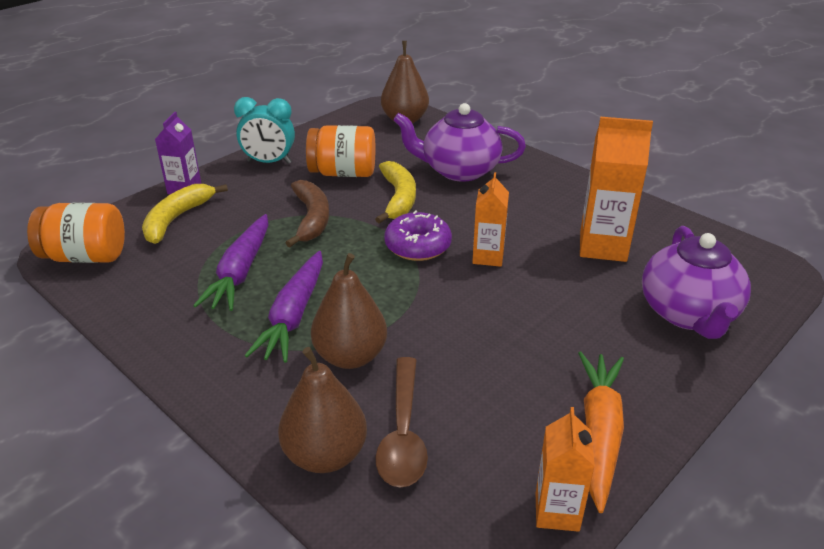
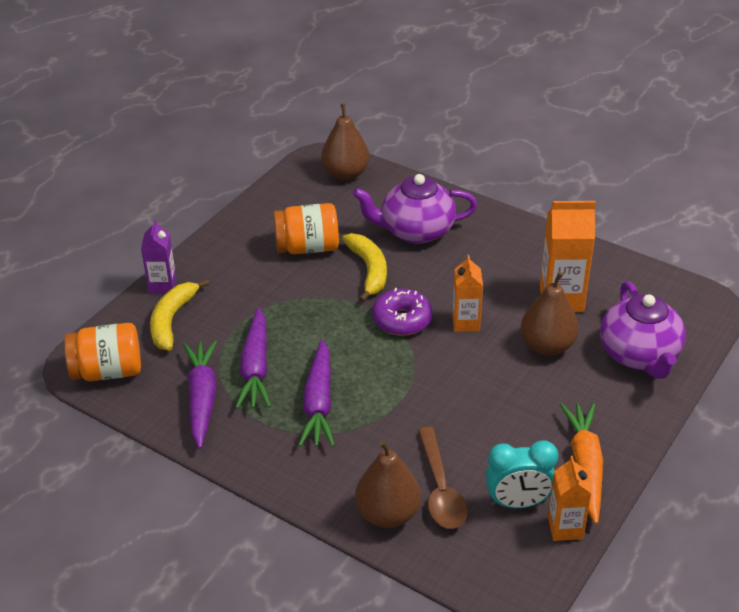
camera: 10 degrees left, 5 degrees up
(168, 294) = (202, 398): none -> purple carrot
(269, 162) = (231, 244): turquoise clock -> turquoise clock (518, 502)
(311, 219) = (297, 304): brown banana -> none
(350, 356) = (379, 432): brown pear -> brown pear (547, 346)

